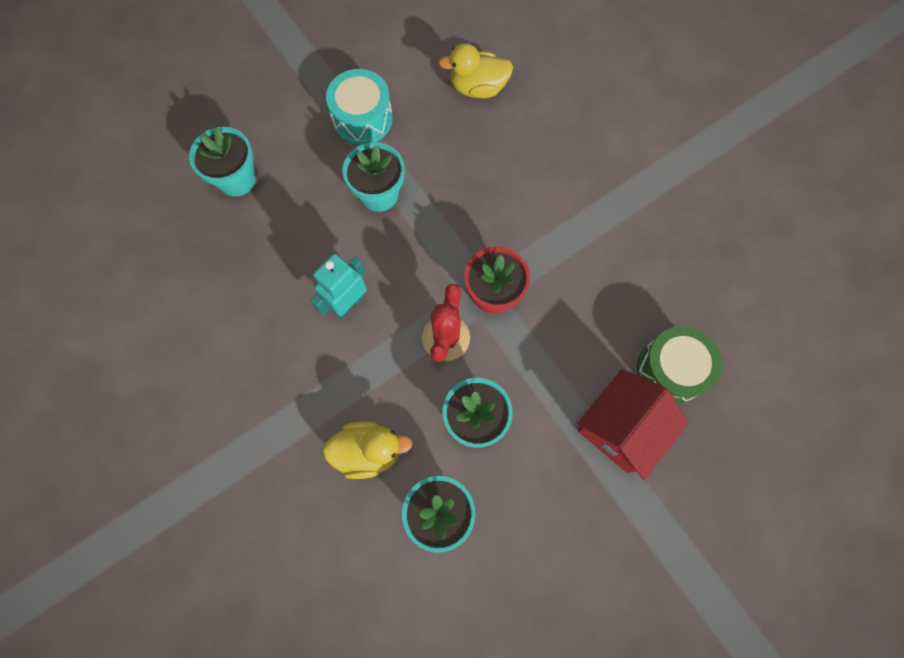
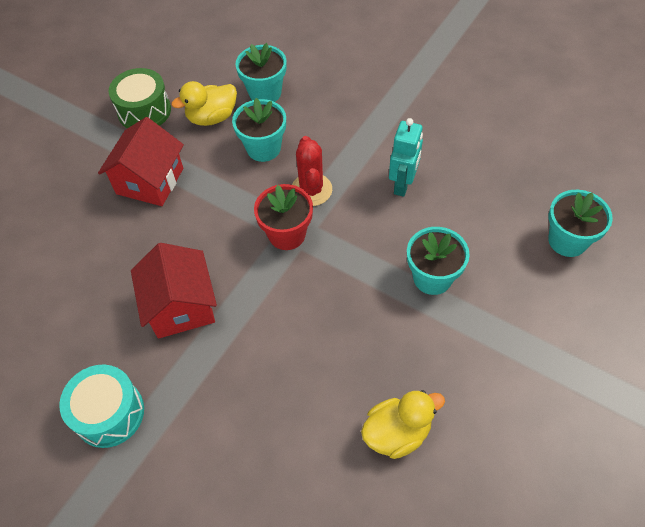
camera: 160 degrees right, 15 degrees down
(362, 119) = (496, 345): turquoise drum -> turquoise drum (109, 413)
(368, 451) = (331, 106): yellow duck -> yellow duck (212, 117)
(621, 259) = (181, 306): none -> red house
(670, 370) = (117, 233): green drum -> green drum (144, 111)

